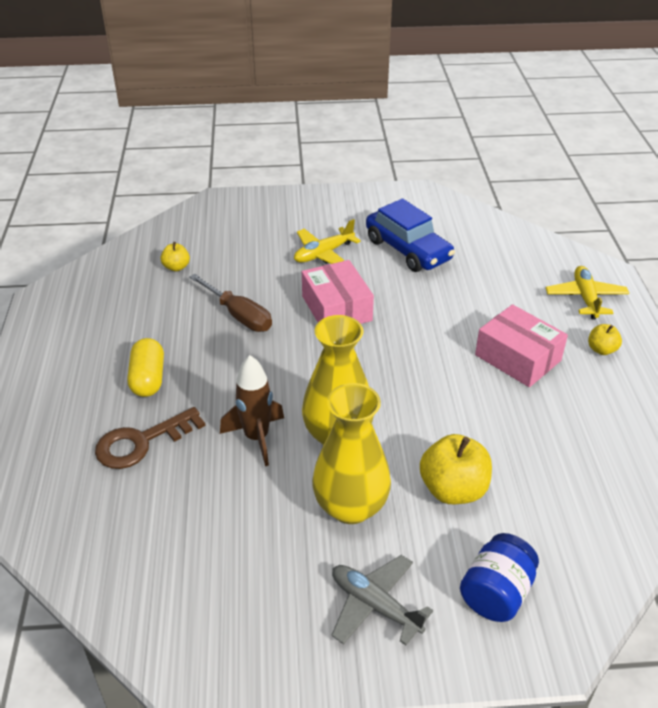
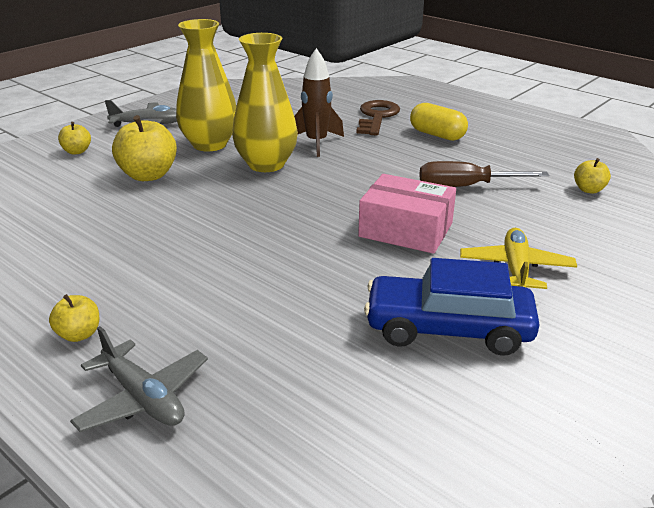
camera: 135 degrees right, 10 degrees down
(496, 593) = (77, 151): blue jar -> yellow apple
(517, 358) = (175, 277): pink box -> none
(585, 298) = (143, 398): yellow plane -> grey plane

